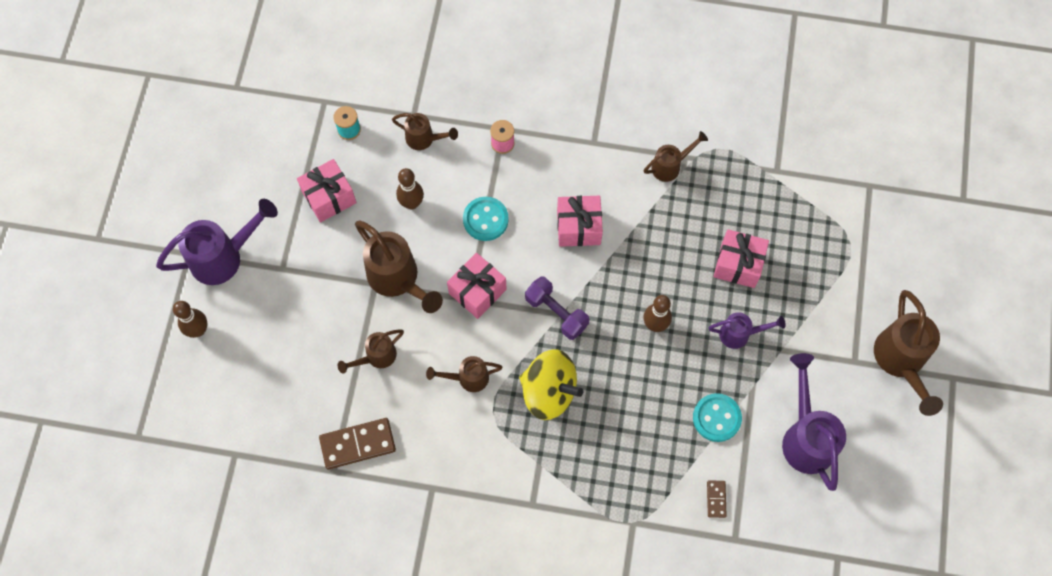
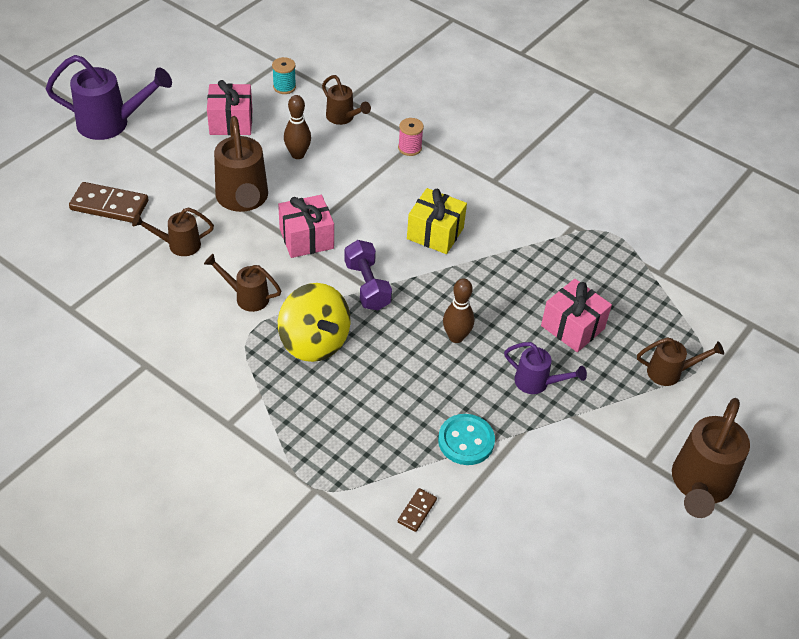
camera: 25 degrees right, 20 degrees down
(198, 330) = (47, 161): brown bowling pin -> none
(358, 444) = (108, 299): brown domino -> brown domino (109, 205)
(485, 219) = (354, 192): turquoise button -> none
(578, 227) = (435, 233): pink gift -> yellow gift
(670, 166) = (555, 226): brown watering can -> brown watering can (670, 372)
(805, 436) = (551, 502): purple watering can -> none

